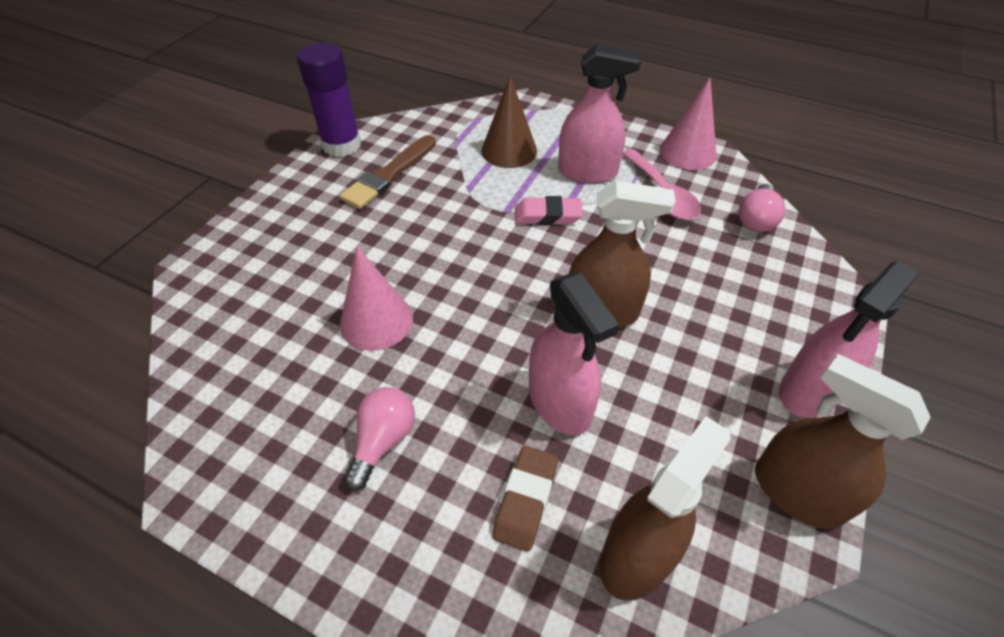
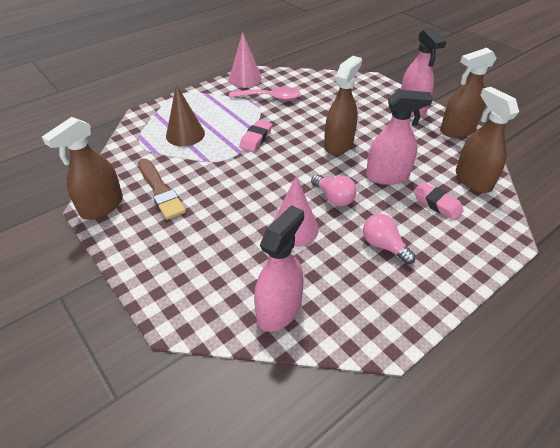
camera: 65 degrees left, 5 degrees down
(342, 145) = (102, 206): purple glue stick -> brown spray bottle
(525, 500) = (437, 204): brown eraser -> pink eraser
(587, 172) = (232, 114): pink spray bottle -> pink spray bottle (279, 310)
(756, 220) = (309, 80): pink light bulb -> pink light bulb (334, 198)

